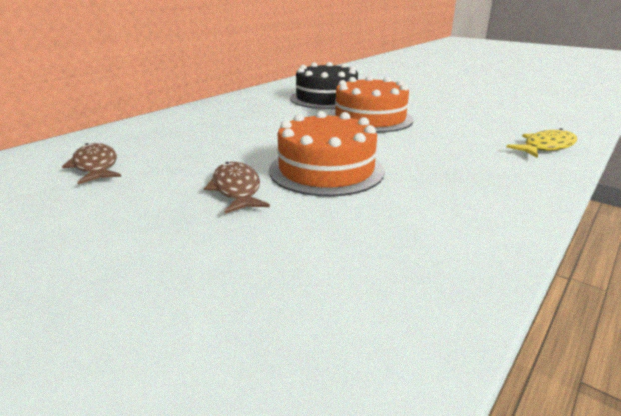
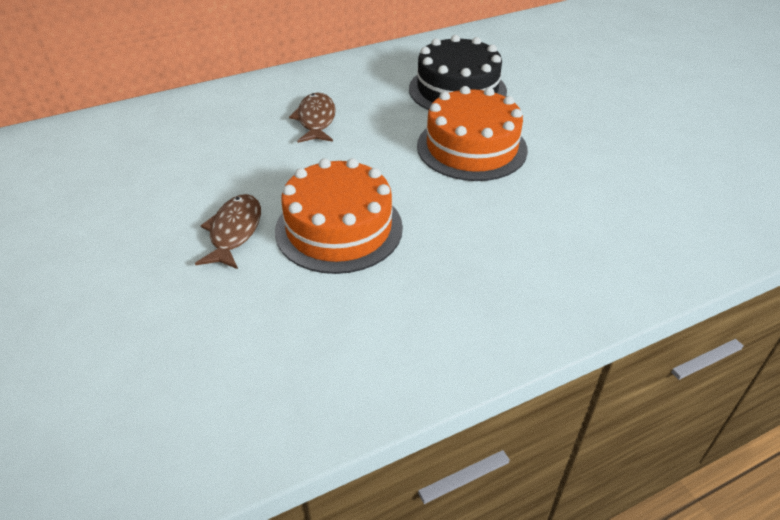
camera: 25 degrees right, 15 degrees up
(96, 166) = (140, 159): brown fish -> brown fish (316, 120)
(546, 147) = (635, 266): yellow fish -> none

